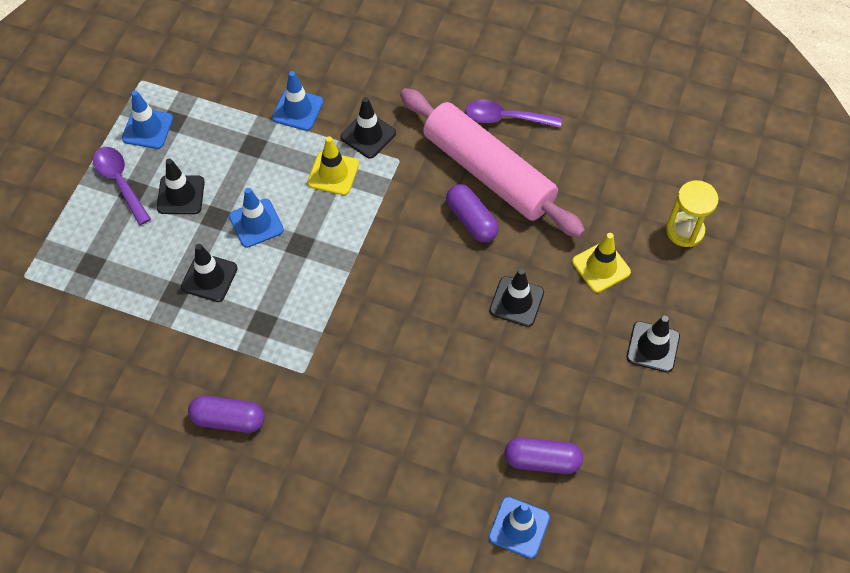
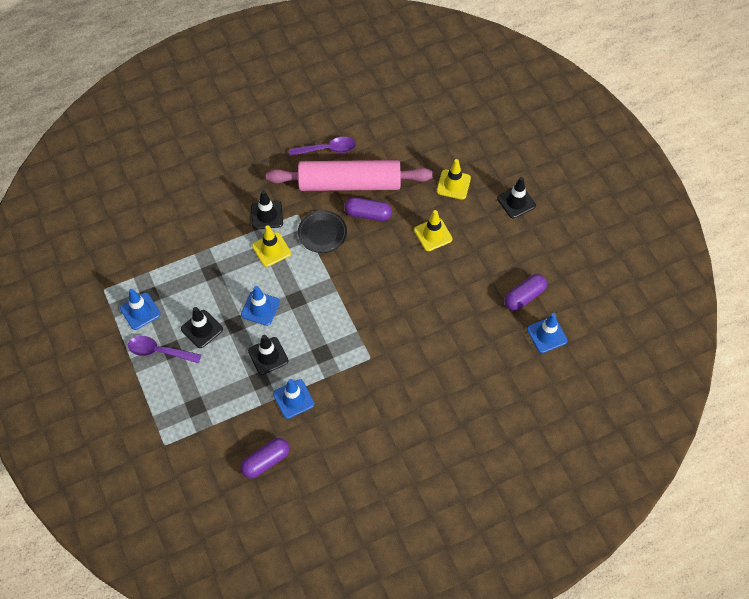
camera: 45 degrees left, 0 degrees up
(228, 419) = (359, 413): purple capsule -> purple capsule (265, 461)
(297, 110) = (213, 233): blue traffic cone -> blue traffic cone (293, 399)
(402, 200) = (322, 233): none -> black plate
(505, 118) = (327, 149): purple spoon -> purple spoon turned 150 degrees counterclockwise
(516, 301) = (433, 234): black traffic cone -> yellow traffic cone
(684, 231) = (472, 135): yellow hourglass -> none

